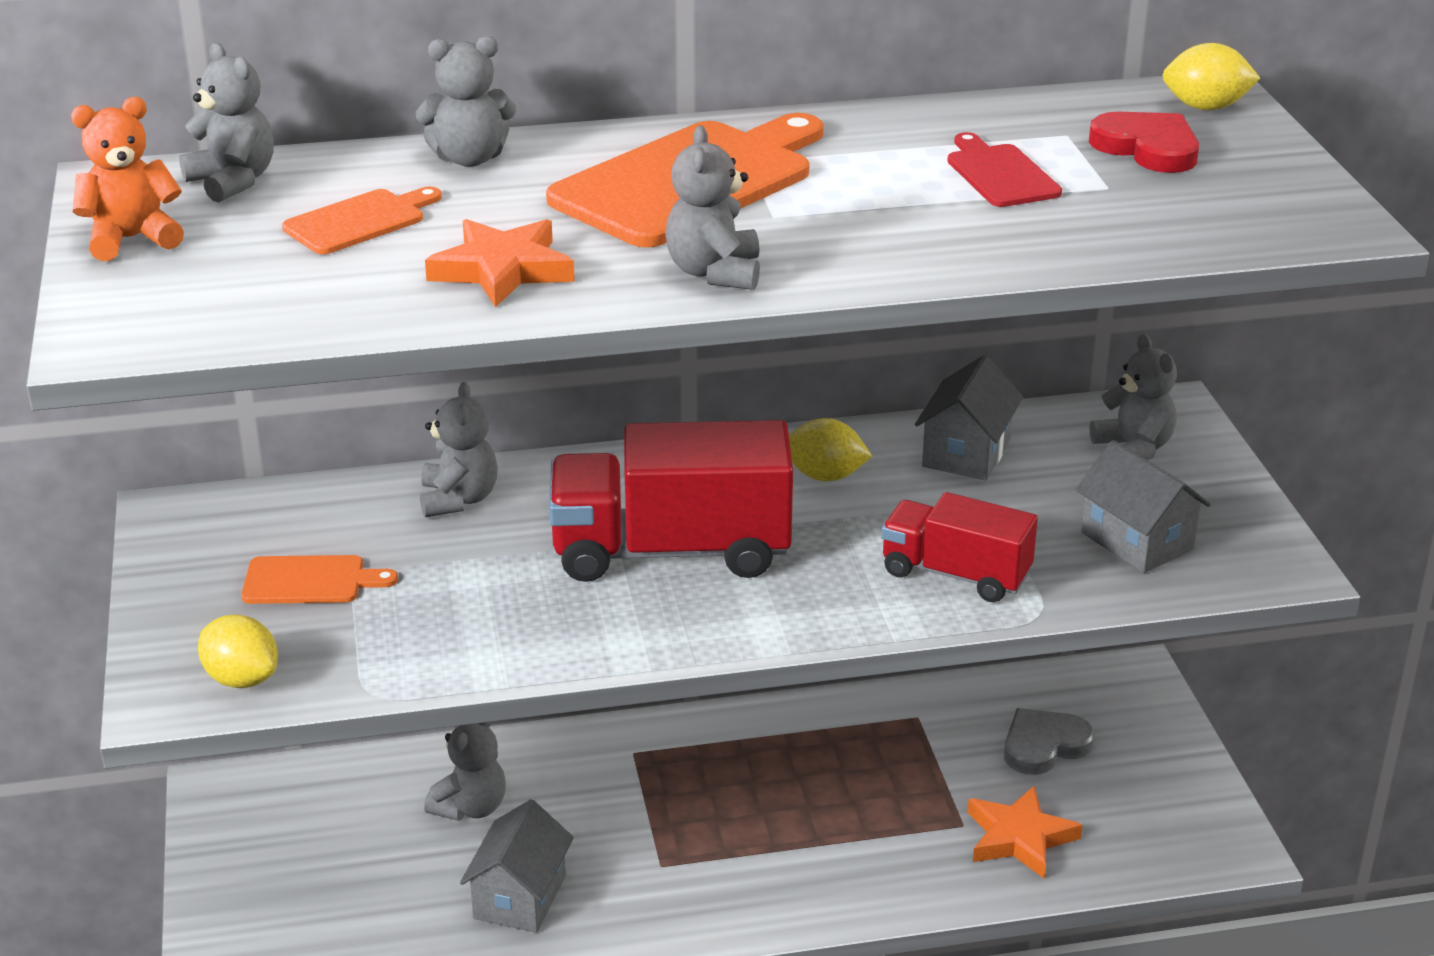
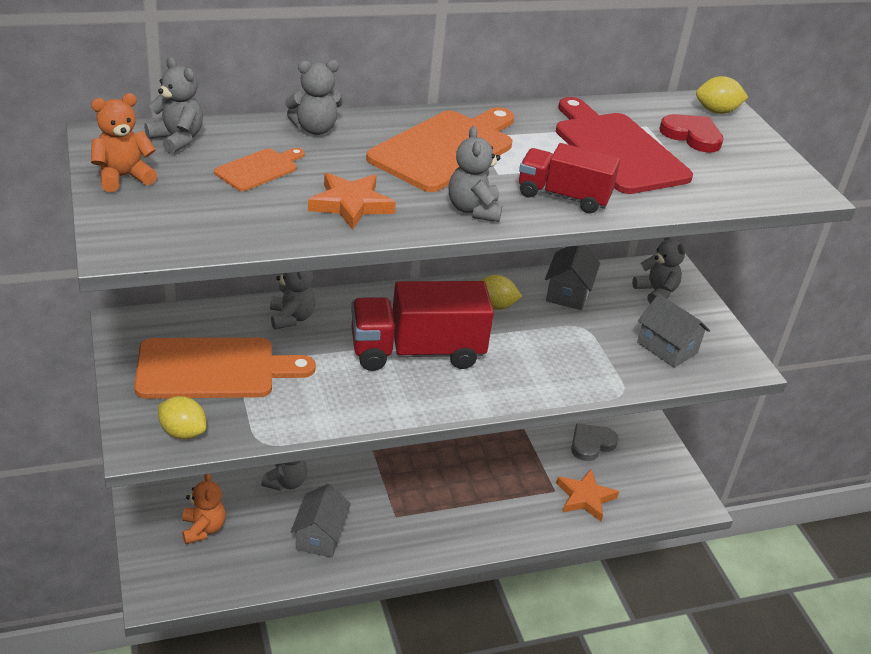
camera: 10 degrees left, 5 degrees up
(310, 581) = (213, 369): orange cutting board -> orange cutting board, size x2.01
(315, 882) = (203, 529): none -> orange teddy bear
(955, 574) = (574, 367): red truck -> red truck (563, 196)
(1000, 174) = (617, 150): red cutting board -> red cutting board, size x2.01

